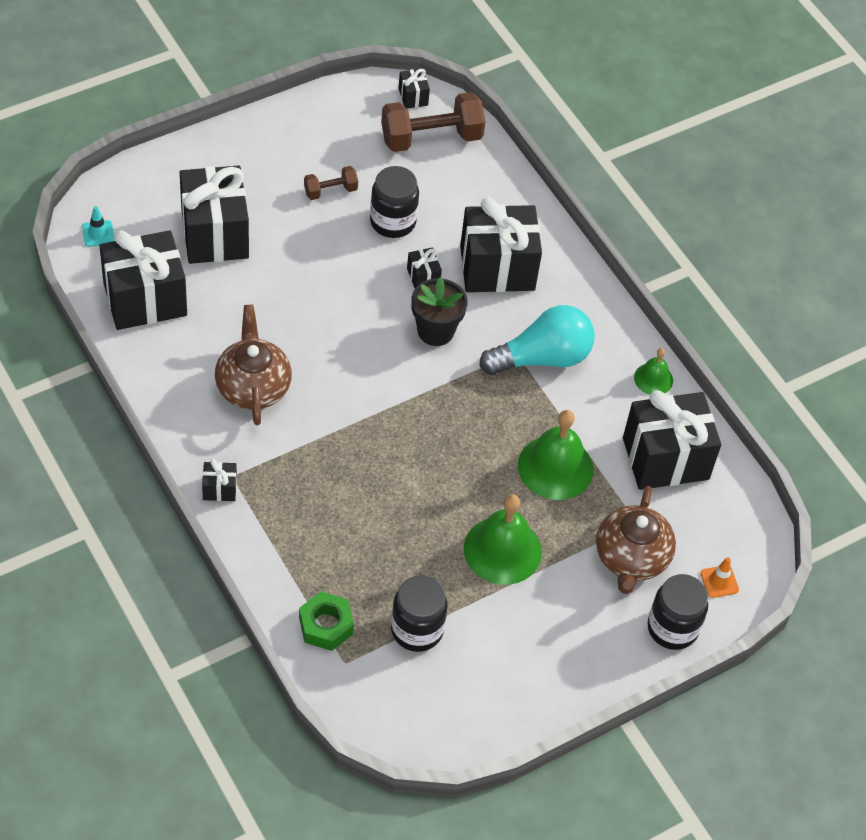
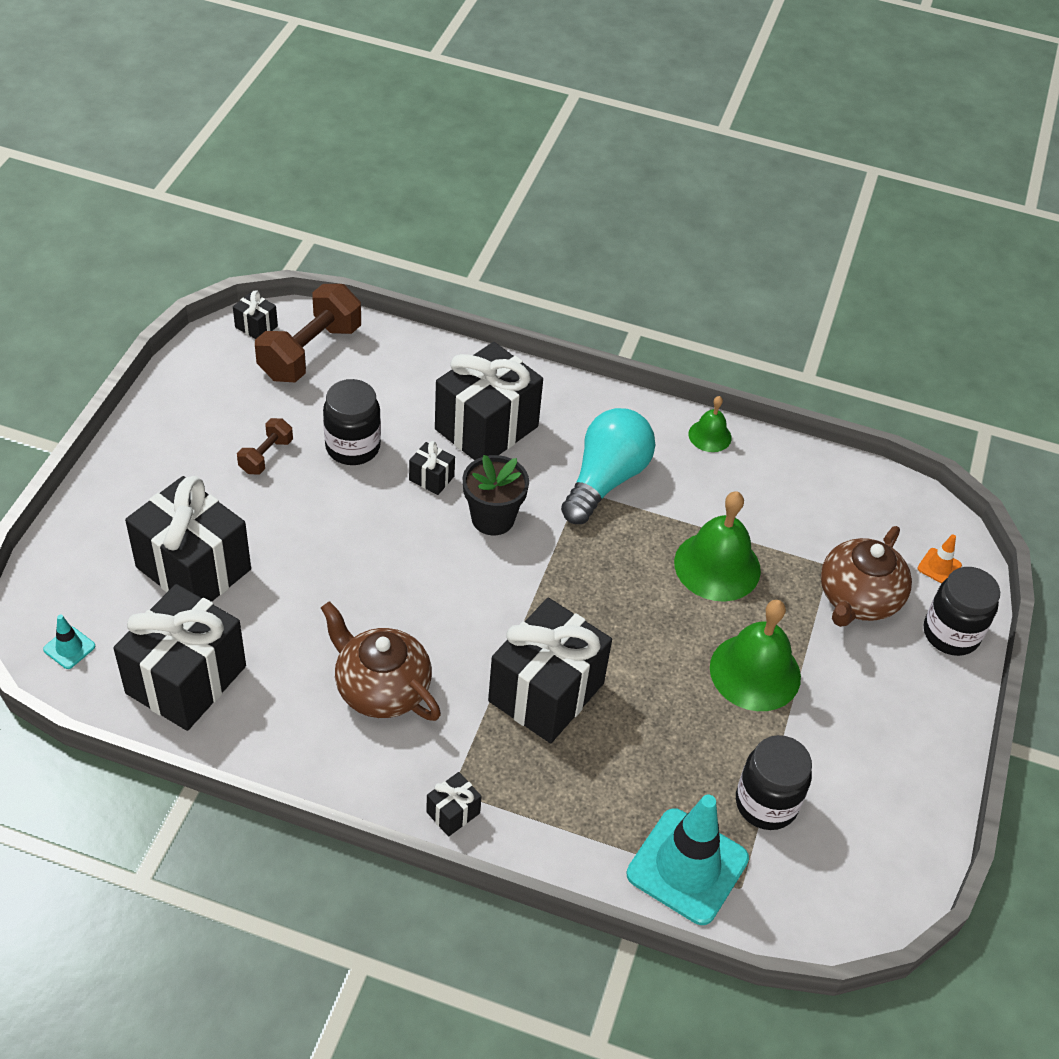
camera: 40 degrees left, 5 degrees down
(326, 625) = (687, 866): green nut -> turquoise traffic cone
(631, 558) = (857, 599): brown teapot -> brown teapot turned 60 degrees clockwise
(665, 458) = (790, 495): black gift -> black gift (546, 692)

